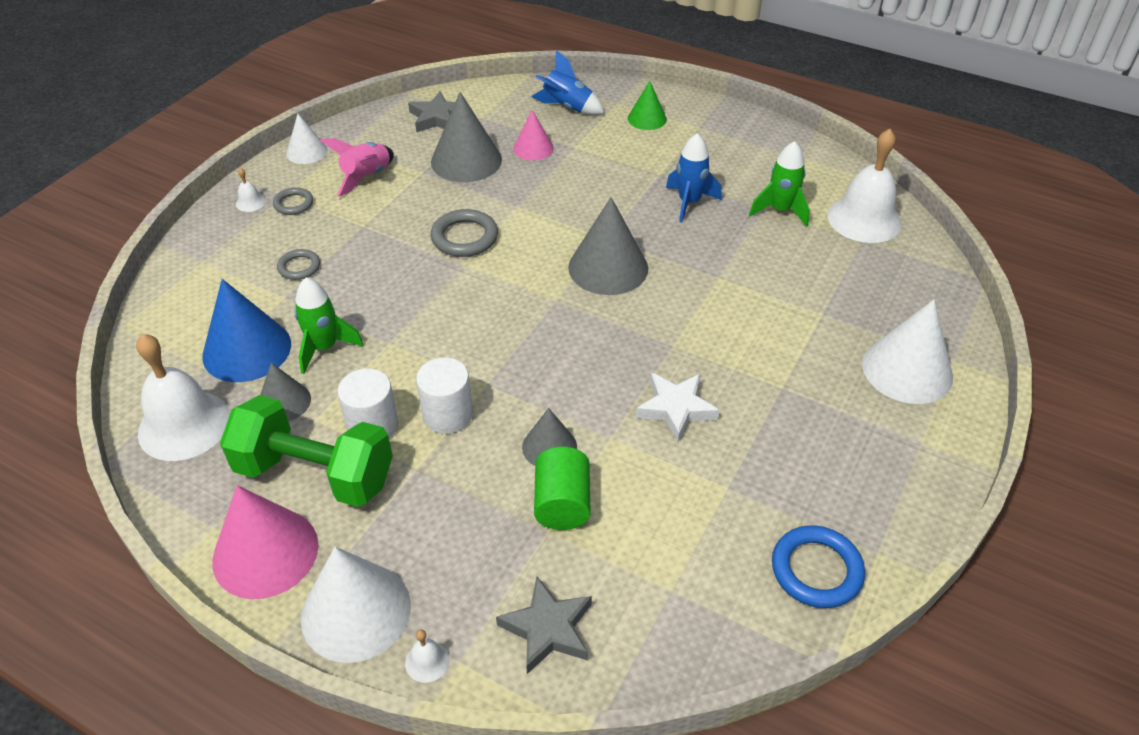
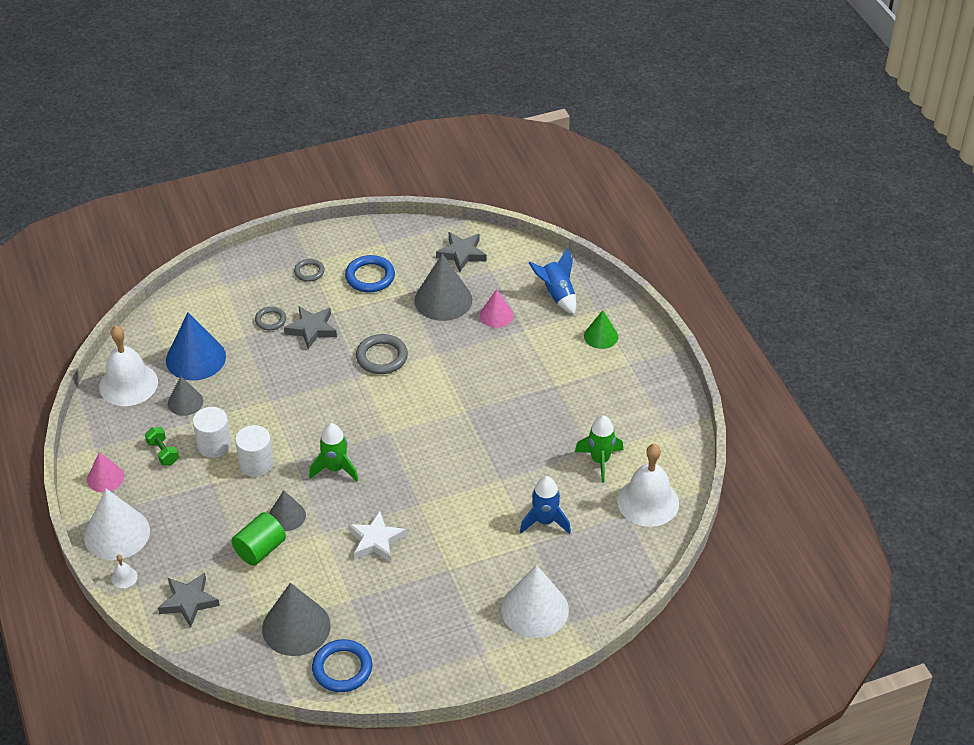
camera: 40 degrees right, 0 degrees up
(250, 202) = (286, 256): white bell -> none
(265, 552) = (105, 478): pink cone -> pink cone, size x0.58
(306, 152) = (354, 235): white cone -> none
(315, 474) = (163, 453): green dumbbell -> green dumbbell, size x0.42
(324, 348) = (234, 382): green rocket -> green rocket (335, 468)
(357, 251) = (311, 329): none -> grey star
(366, 177) = (370, 277): pink rocket -> blue ring
(608, 267) = (442, 431): grey cone -> grey cone (296, 627)
(689, 202) = (547, 418): blue rocket -> blue rocket (545, 521)

